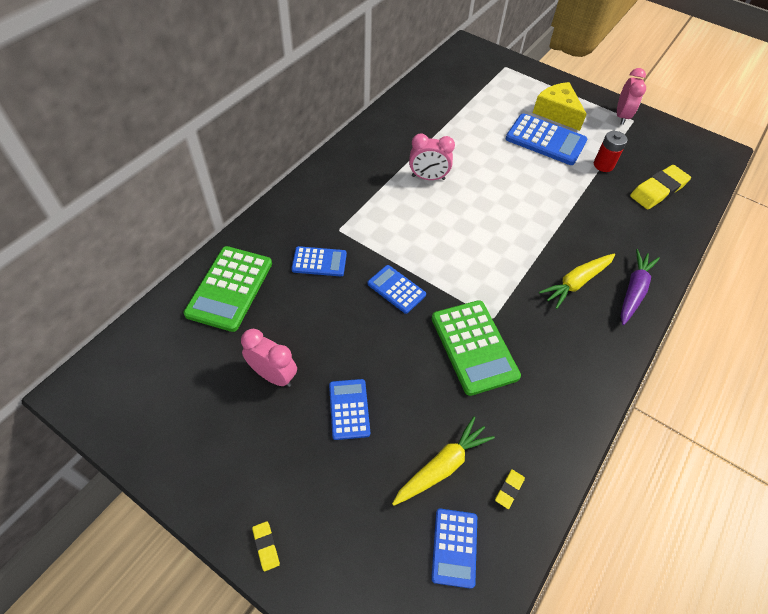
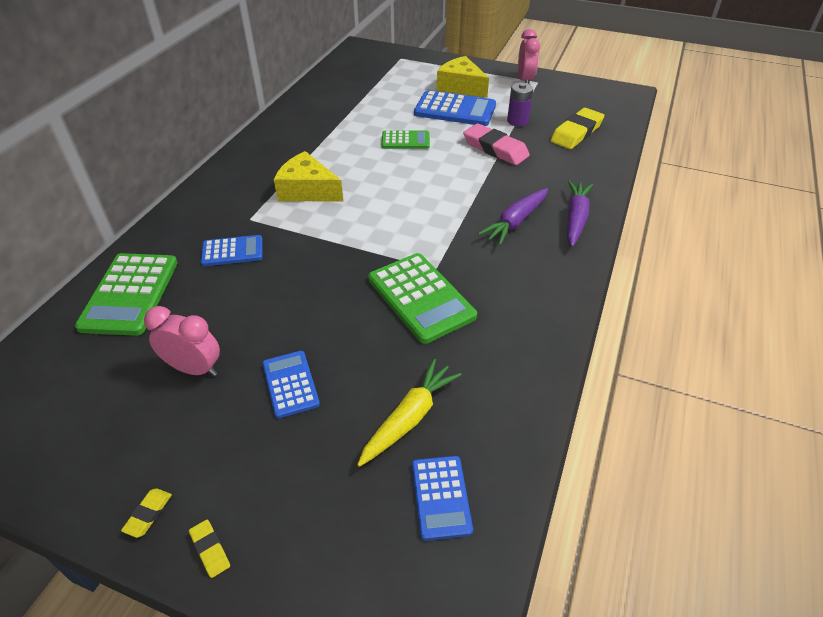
camera: 10 degrees left, 10 degrees down
(393, 208) = (307, 190): none -> yellow cheese
(396, 289) = (324, 261): blue calculator -> none
(428, 178) = (340, 158): pink clock -> none
(492, 168) = (405, 140): none -> green calculator
(509, 489) = (490, 424): yellow eraser -> yellow eraser (148, 514)
(575, 194) = (495, 149): none -> pink eraser
(576, 283) = (515, 222): yellow carrot -> purple carrot
(603, 165) = (517, 121): red battery -> purple battery

